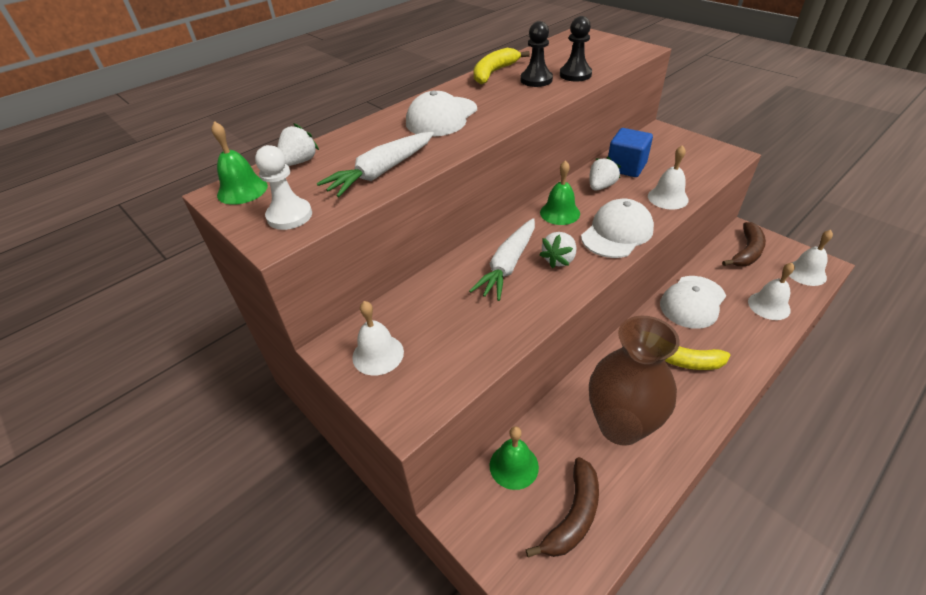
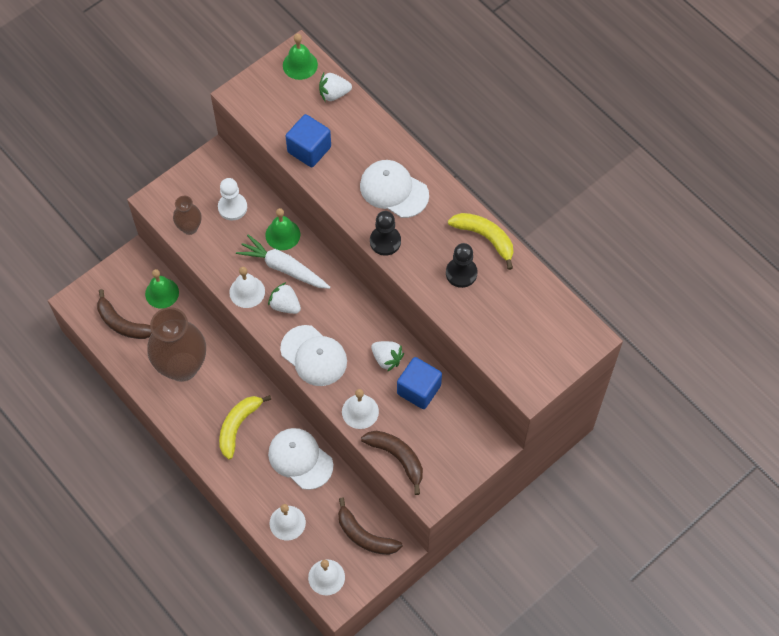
camera: 90 degrees right, 20 degrees up
(289, 216) = (262, 99): white pawn -> white pawn (232, 207)
(299, 162) = (334, 94): white strawberry -> white strawberry turned 135 degrees clockwise
(378, 354) = (206, 182): white bell -> white bell (247, 292)
(381, 172) = (309, 149): white carrot -> blue cube
(455, 365) = (189, 228): none -> brown vase
(560, 213) = (349, 316): green bell -> green bell (282, 234)
(575, 75) = (468, 309): black pawn -> black pawn (385, 241)
(704, 173) = (397, 457): none -> brown banana

